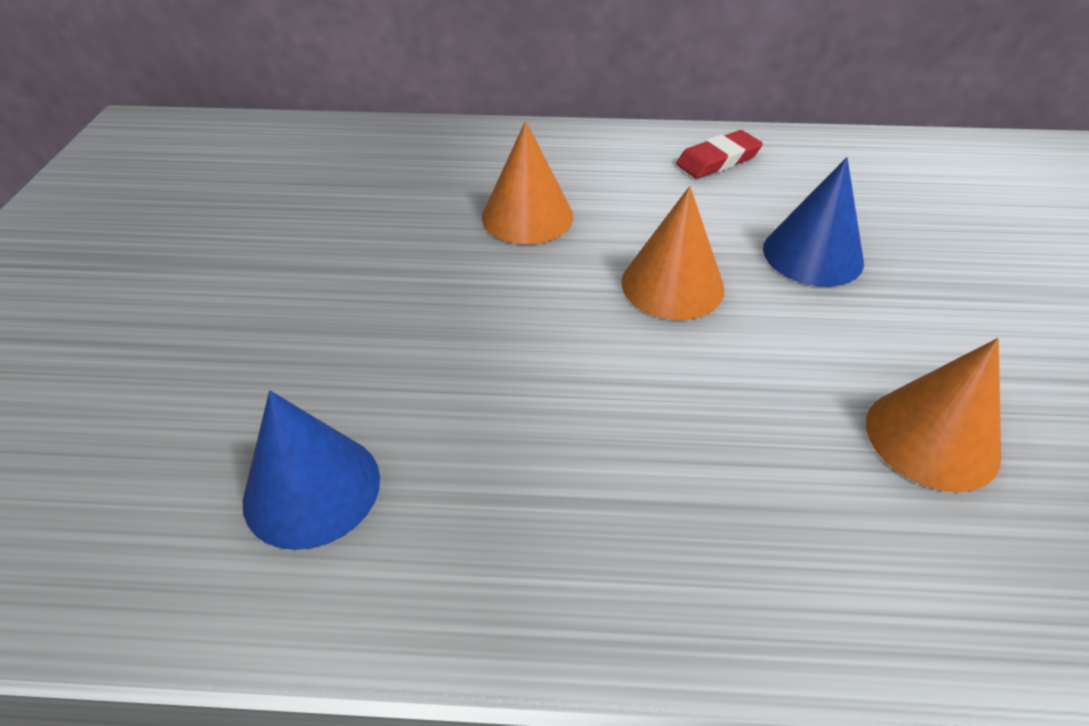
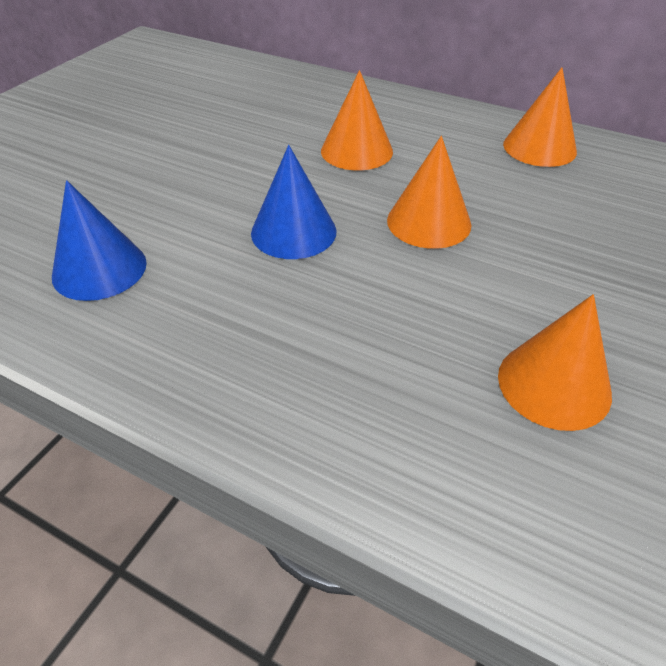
camera: 25 degrees right, 0 degrees up
(718, 160) = (539, 147): red eraser -> orange cone
(812, 255) = (564, 232): blue cone -> blue cone (293, 232)

